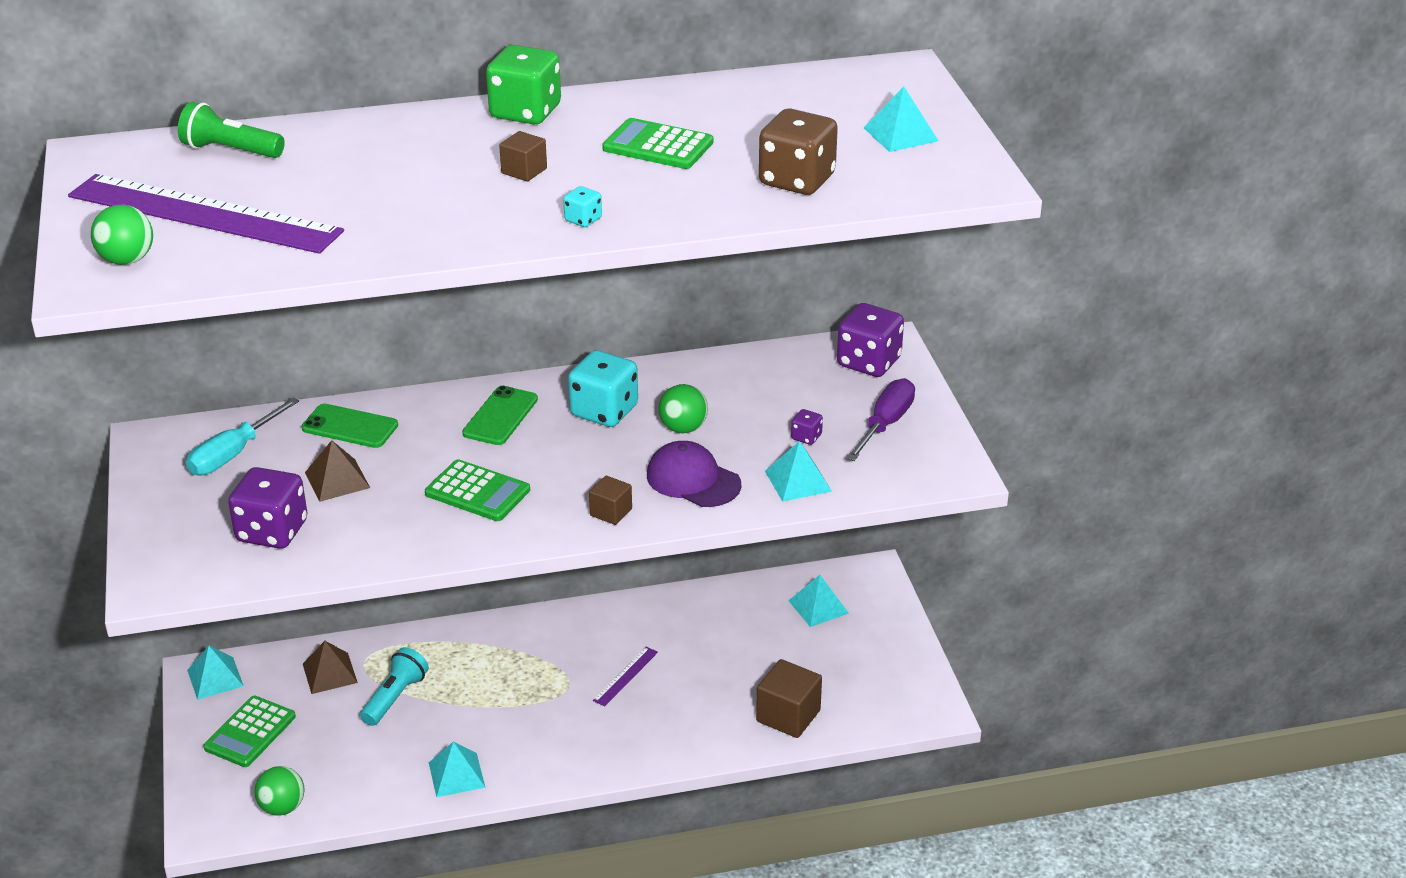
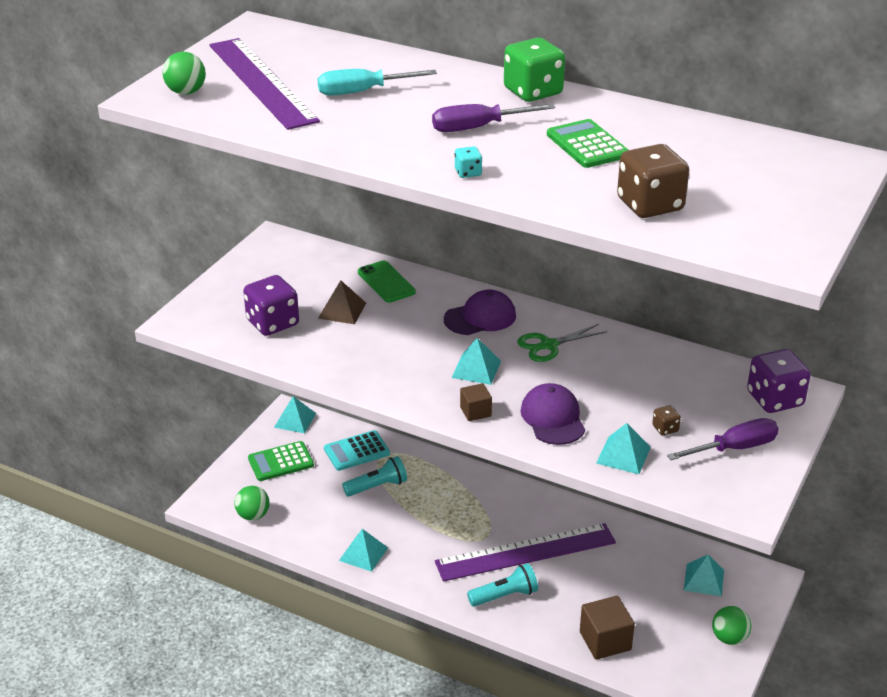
camera: 40 degrees right, 0 degrees up
(231, 150) = (328, 51): green flashlight -> none
(232, 454) = (304, 268): turquoise screwdriver -> turquoise screwdriver (361, 92)
(329, 673) = (357, 451): brown pyramid -> turquoise calculator
(477, 492) = (411, 357): green calculator -> none
(500, 416) = (480, 317): green phone -> purple cap
(524, 171) = (477, 128): brown cube -> purple screwdriver
(604, 411) = (549, 345): turquoise dice -> green scissors
(625, 676) = (526, 552): purple ruler -> purple ruler, size x2.48
(649, 730) = (504, 596): none -> turquoise flashlight
(683, 428) = (587, 381): green ball -> green ball (729, 638)
(806, 437) = (665, 428): purple dice -> brown dice
(900, 134) = (777, 204): turquoise pyramid -> turquoise pyramid (476, 369)

